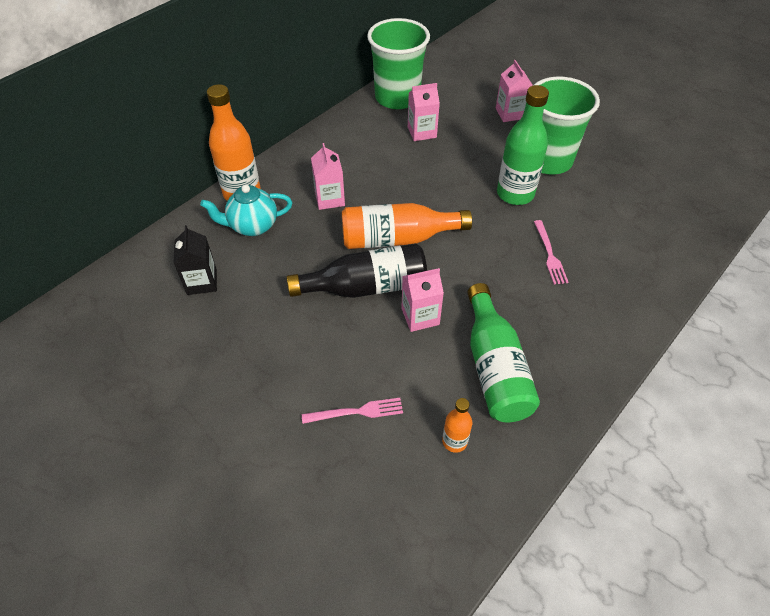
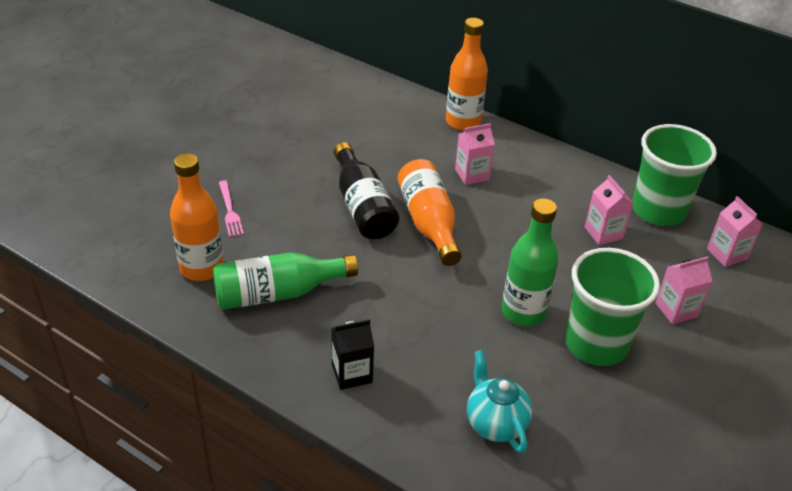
camera: 80 degrees right, 10 degrees down
(202, 282) = (353, 115): black carton -> black carton (352, 373)
(252, 226) = (422, 133): turquoise teapot -> turquoise teapot (495, 423)
(420, 316) = (332, 242): pink carton -> pink carton (727, 254)
(454, 441) = (201, 268): orange bottle -> orange bottle, size x2.00
(549, 254) = (433, 339): pink fork -> none

